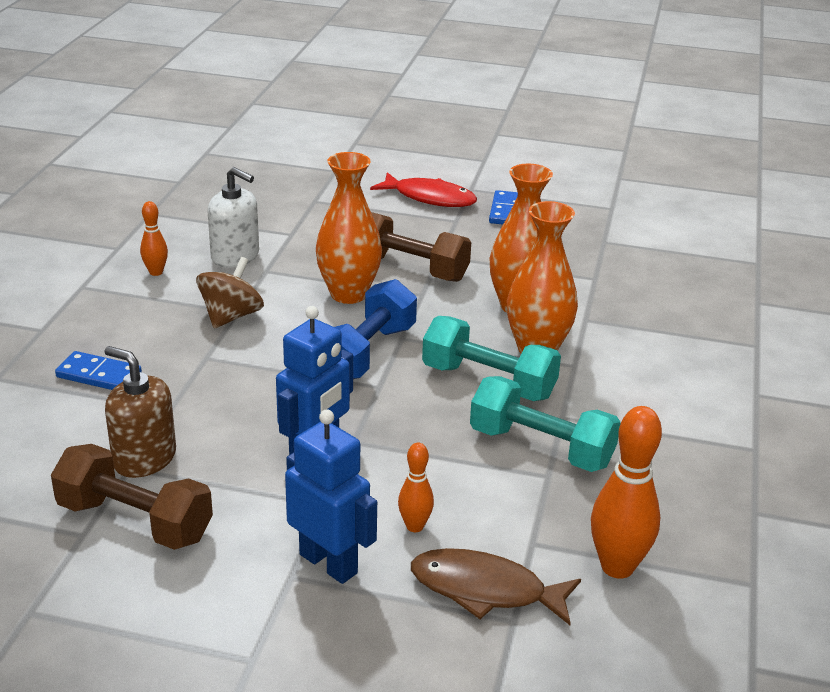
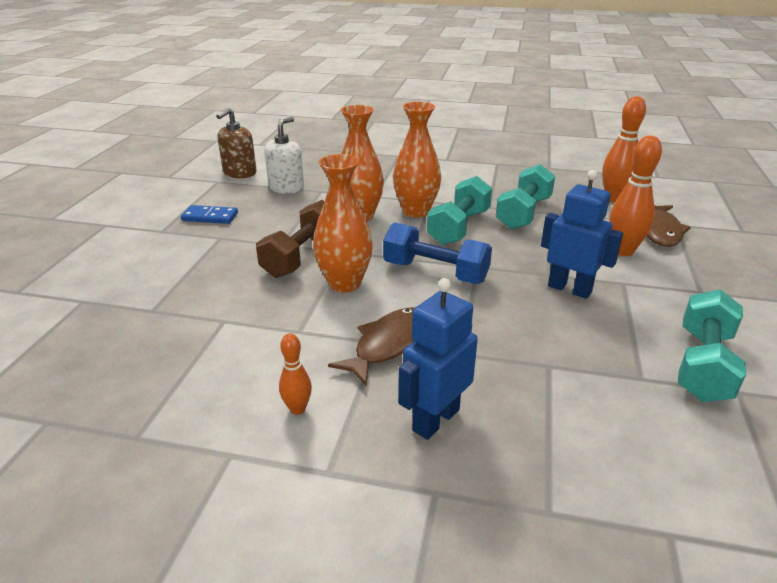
camera: 90 degrees left, 0 degrees up
(99, 375) = (514, 421): blue domino -> none
(134, 521) = (703, 365): brown dumbbell -> turquoise dumbbell
(144, 458) = (625, 371): brown soap dispenser -> brown soap dispenser (239, 173)
(231, 316) = (388, 344): brown spinning top -> brown fish
(235, 256) = (267, 353): white soap dispenser -> white soap dispenser (286, 188)
(329, 563) = (679, 278): blue robot -> blue robot (435, 420)
(414, 526) = (623, 251): orange bowling pin -> orange bowling pin, size x1.82
(430, 198) = (172, 249): red fish -> none

